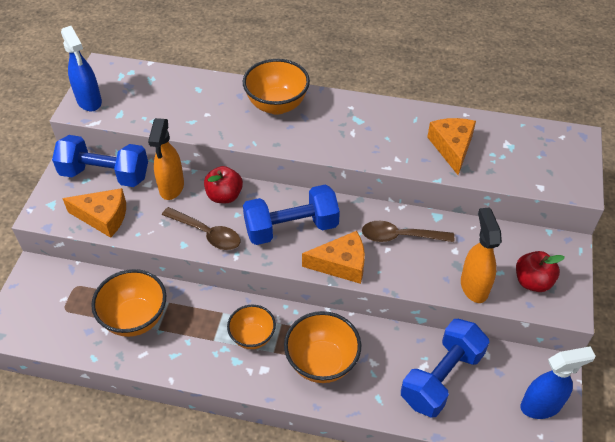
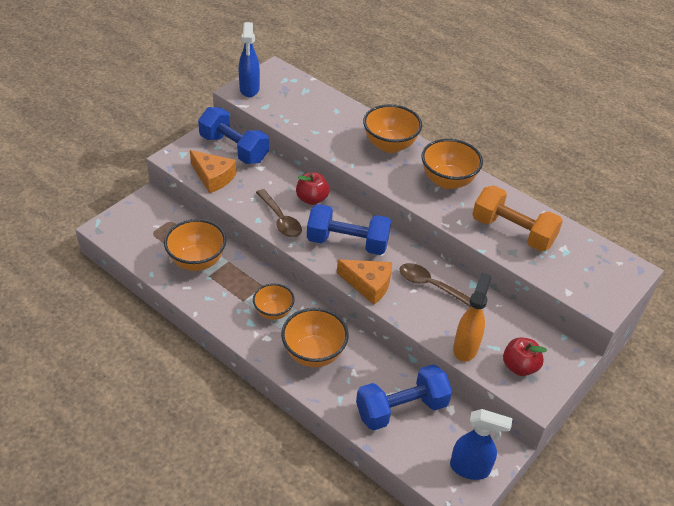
camera: 25 degrees right, 5 degrees down
(171, 187) = (276, 177): orange spray bottle -> none
(357, 120) = (447, 181): none -> orange bowl
(452, 148) = (512, 232): orange cheese -> orange dumbbell

